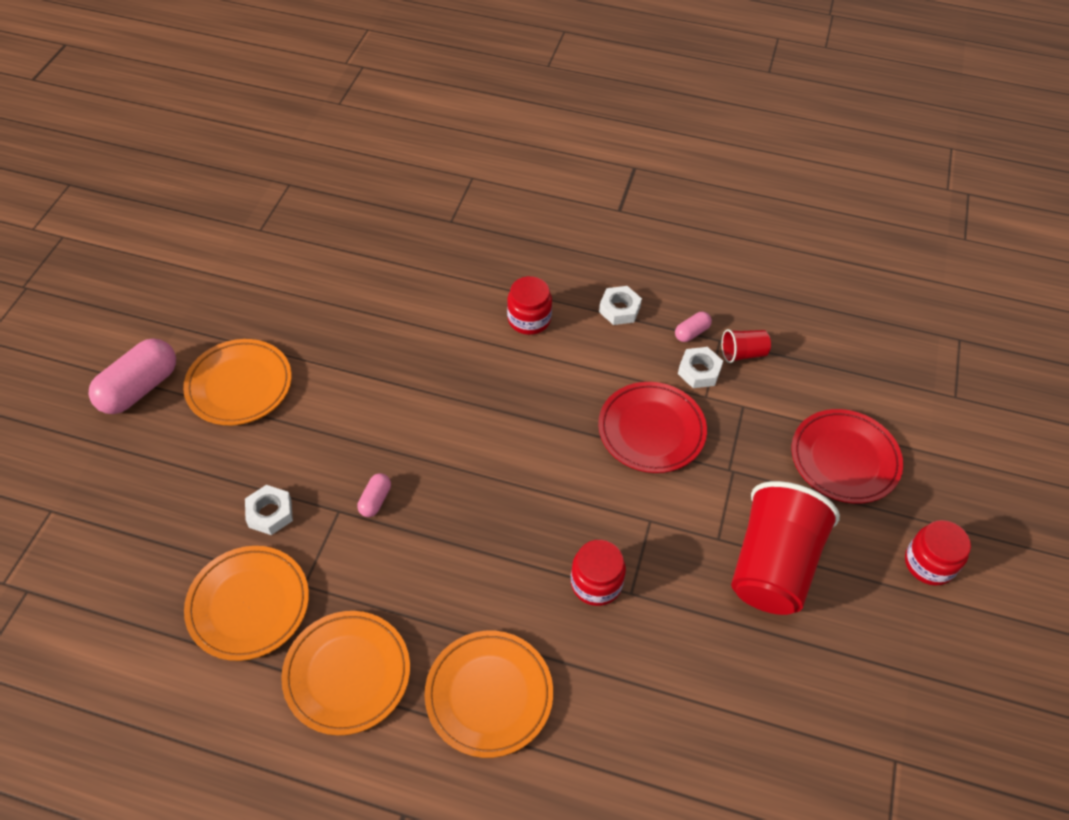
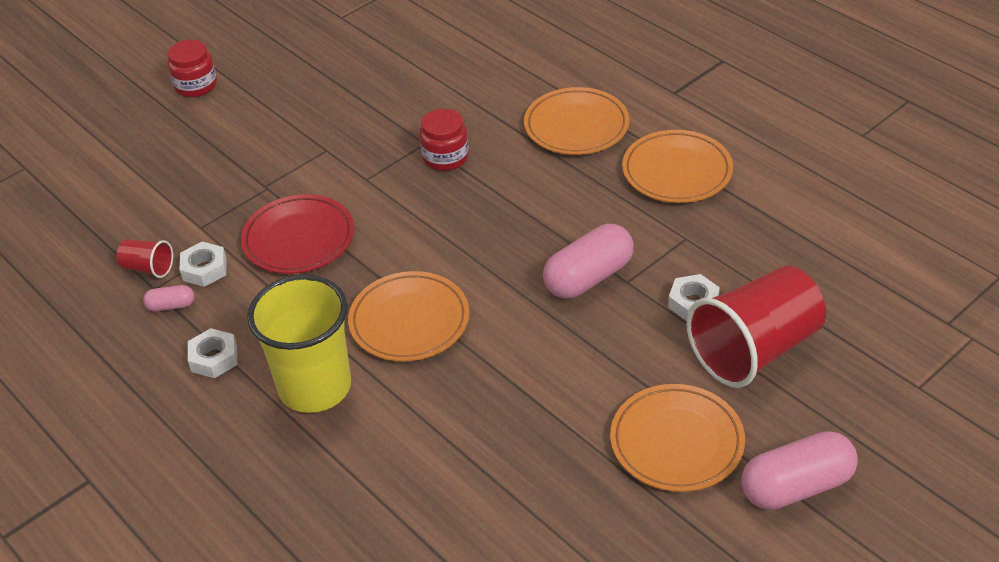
camera: 145 degrees left, 10 degrees down
(249, 605) = (740, 241): orange plate -> orange plate (409, 321)
(375, 500) = (588, 277): pink capsule -> pink capsule, size x2.07
(529, 319) = (315, 387): red jar -> yellow cup
(772, 566) = (305, 121): red cup -> red cup (755, 350)
(844, 459) = (169, 161): red plate -> none

